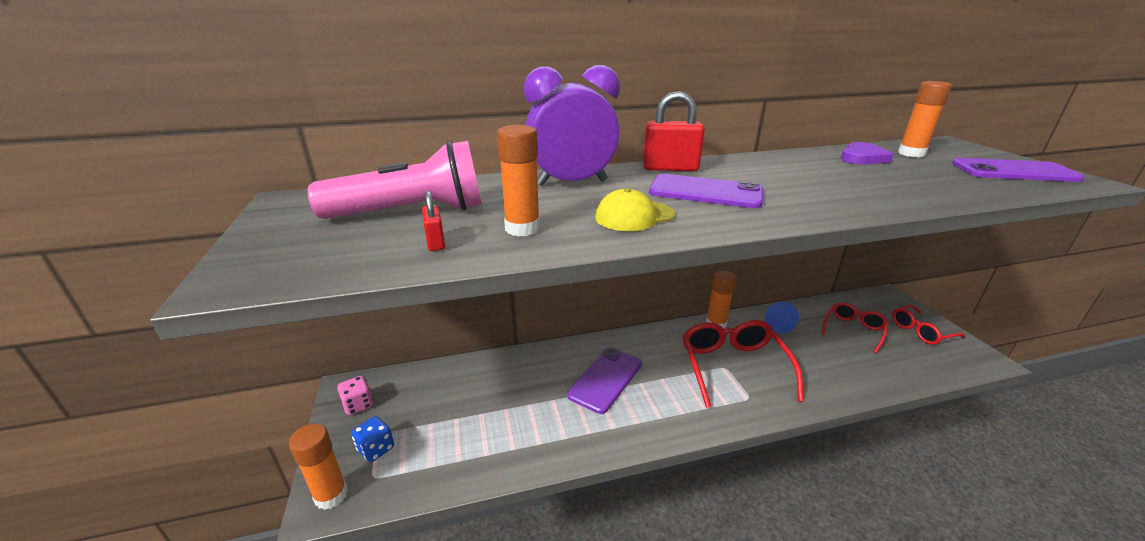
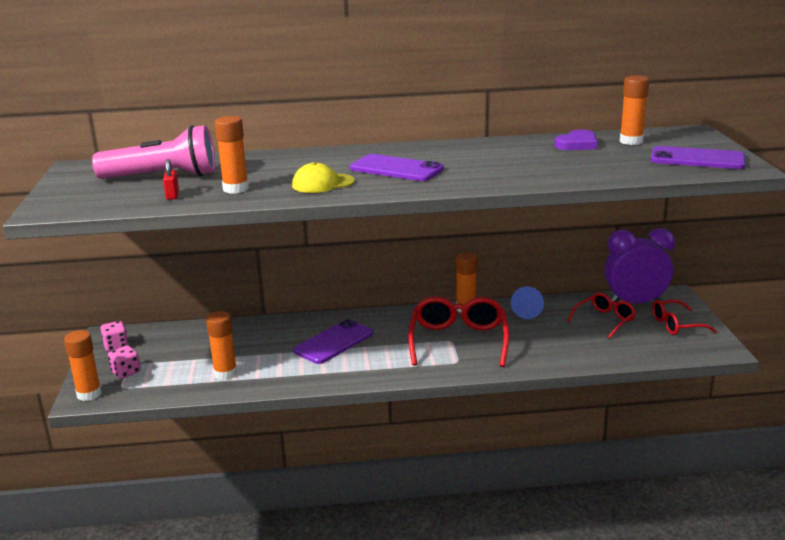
camera: 10 degrees right, 5 degrees down
(376, 449) = (126, 372): blue dice -> pink dice
(499, 440) = (225, 373): none -> orange glue stick
(572, 183) = (296, 160): purple clock -> purple clock (635, 303)
(670, 168) = (389, 150): red padlock -> none

